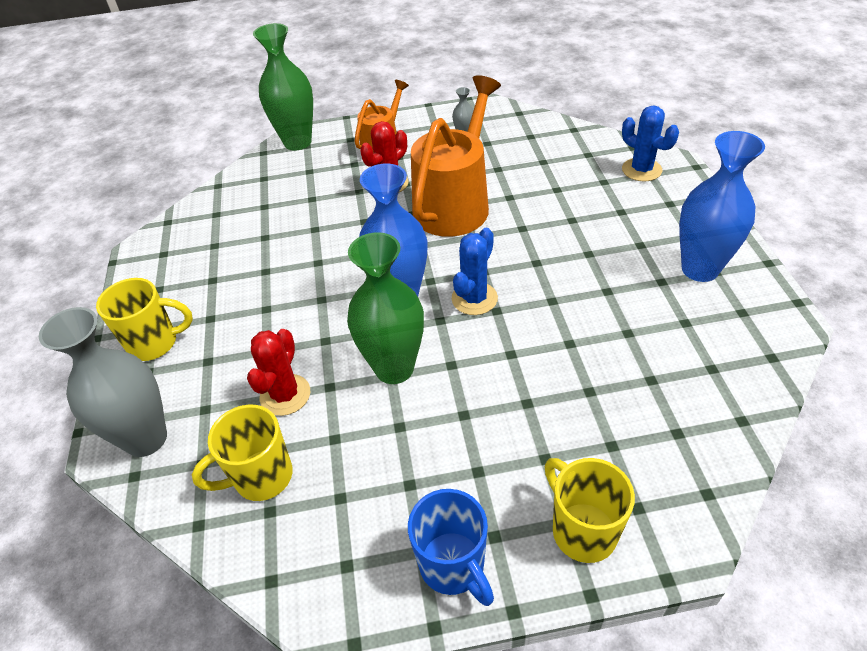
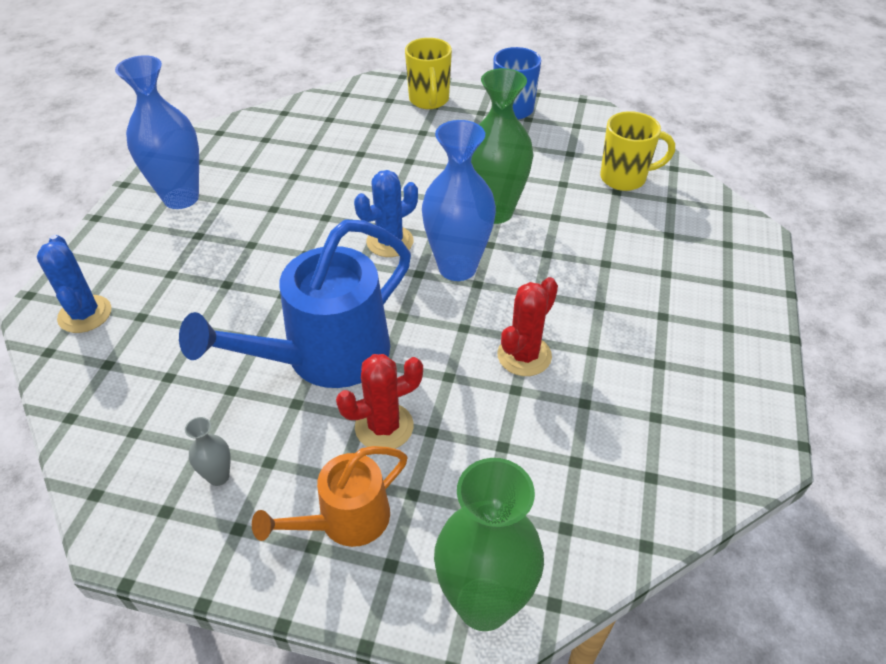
camera: 160 degrees left, 0 degrees up
(146, 439) = (721, 229): grey vase -> none
(155, 343) = (724, 309): yellow mug -> none
(285, 395) = (595, 222): red cactus -> red cactus (524, 355)
(455, 203) = (325, 357): orange watering can -> blue watering can

